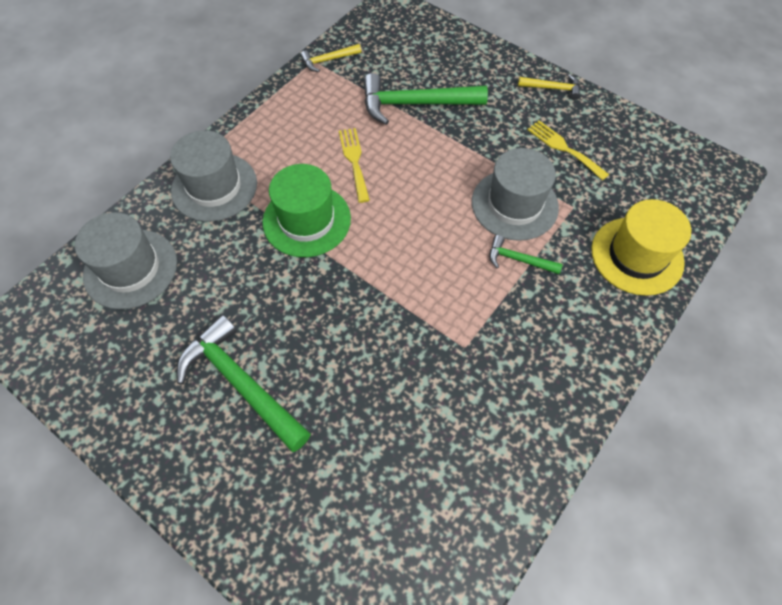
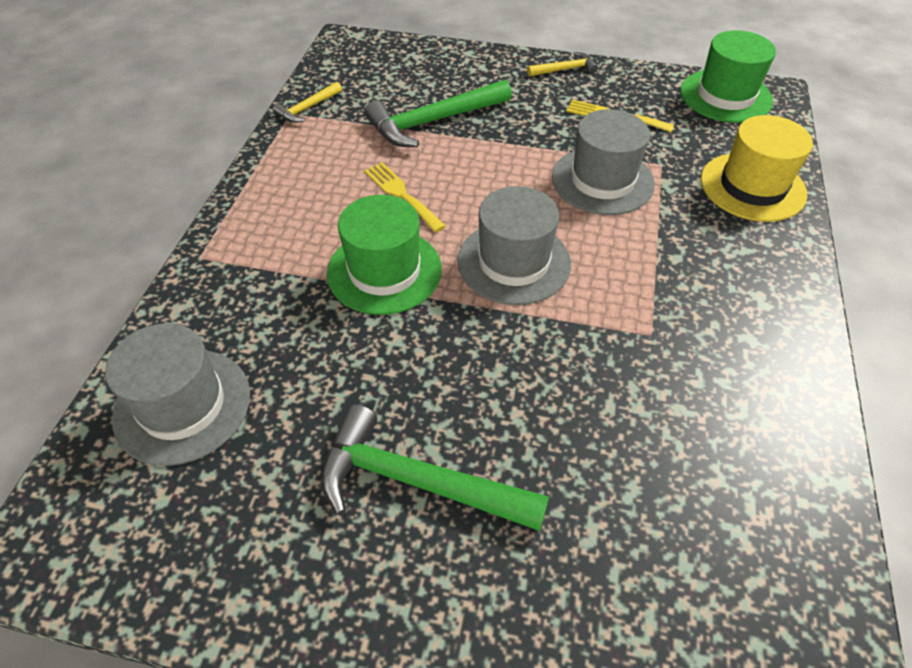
camera: 25 degrees left, 10 degrees down
(214, 187) = (245, 274): grey hat -> grey hat (514, 262)
(518, 260) = (644, 229): green hammer -> none
(677, 161) = (725, 96): none -> green hat

